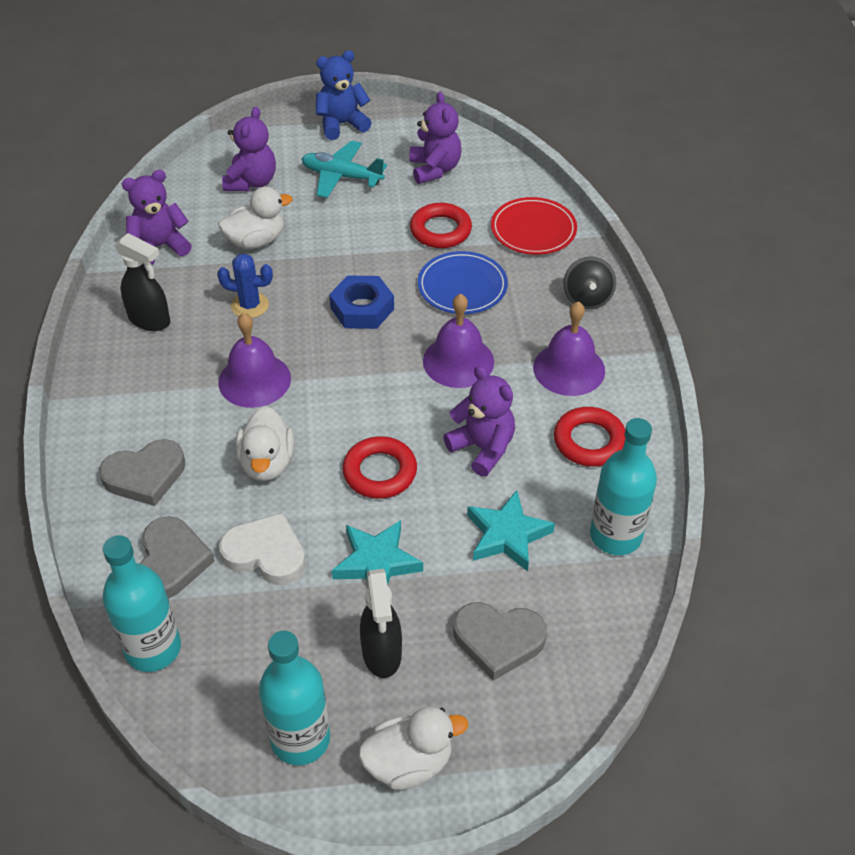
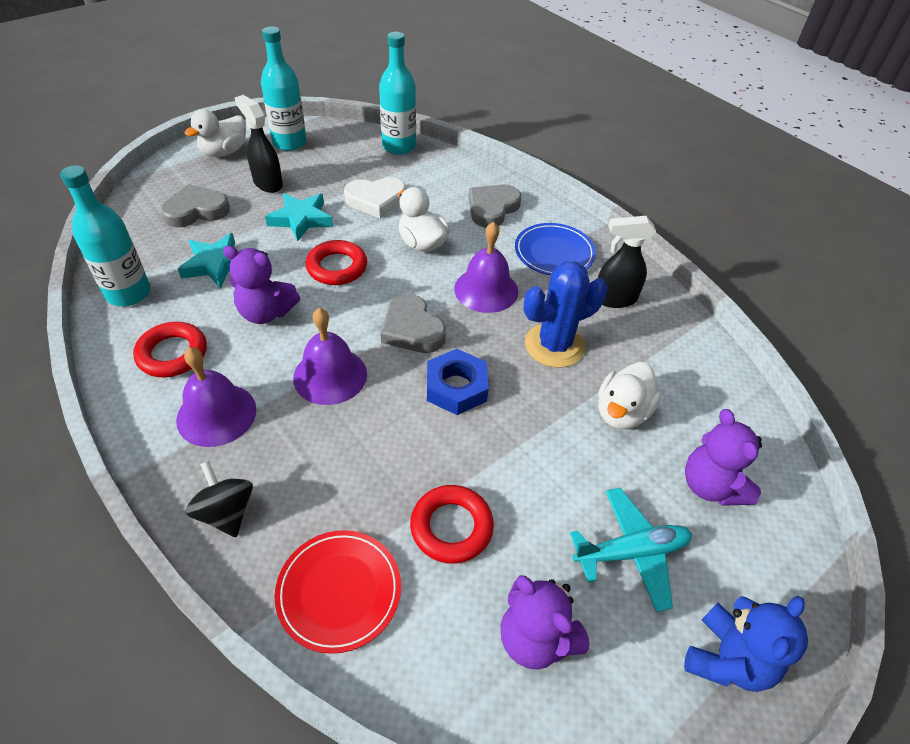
camera: 145 degrees right, 0 degrees up
(160, 247) = (692, 364): purple teddy bear -> none
(172, 561) = (428, 179): grey heart -> grey heart (412, 329)
(250, 305) = (554, 345): blue cactus -> blue cactus, size x1.58
(462, 286) = (376, 459): blue plate -> blue plate (554, 253)

